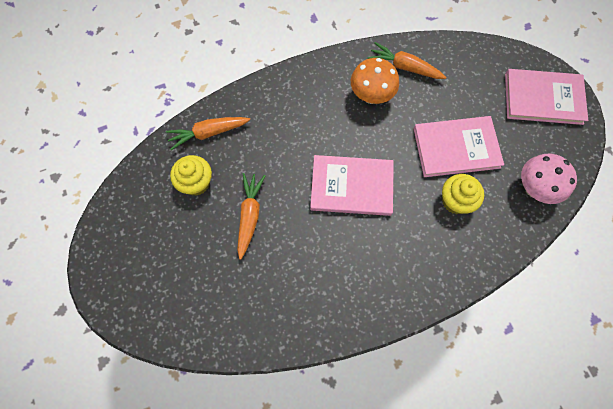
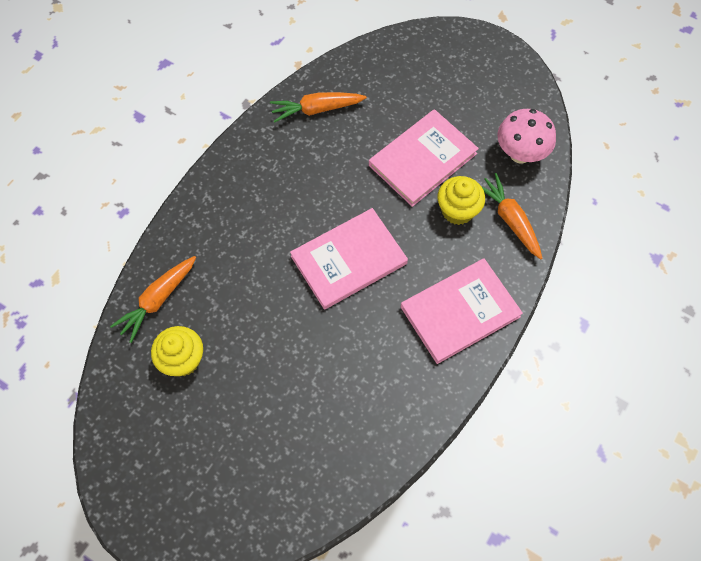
camera: 35 degrees left, 5 degrees down
(249, 215) = (266, 355): orange carrot -> orange carrot (510, 219)
(371, 96) = (304, 158): orange mushroom -> none
(543, 98) = (469, 64): pink book -> pink book (460, 312)

